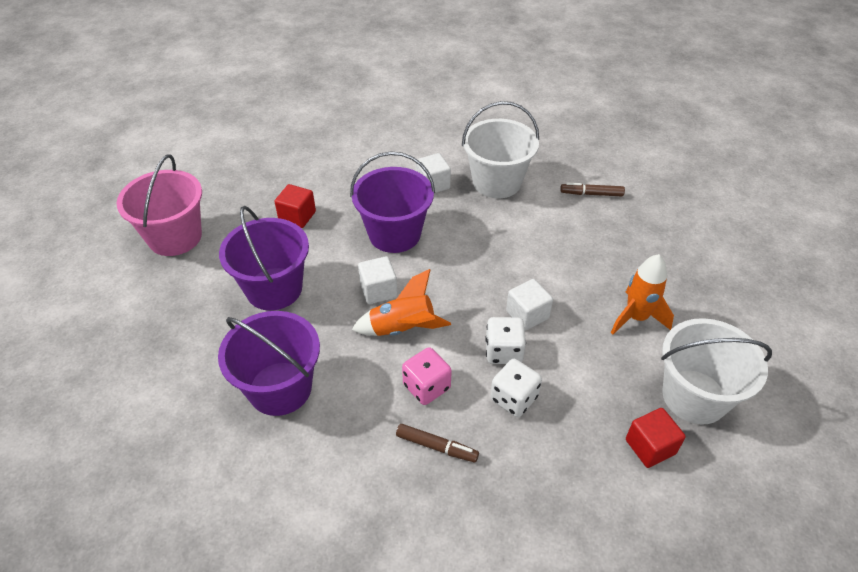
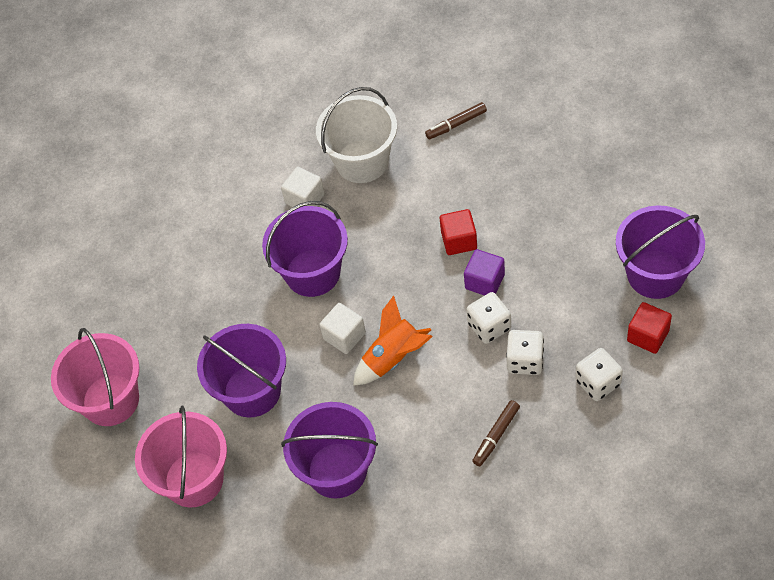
camera: 25 degrees left, 10 degrees up
(171, 325) = (194, 479): none -> pink bucket
(297, 216) = (207, 309): red cube -> red cube (459, 240)
(426, 387) = (451, 394): pink dice -> none
(436, 447) = (496, 436): brown marker -> brown marker turned 135 degrees clockwise
(527, 315) = (484, 281): white cube -> purple cube
(569, 460) = (598, 383): none -> white dice
(636, 317) = (572, 230): orange rocket -> none
(694, 396) = (655, 274): white bucket -> purple bucket

